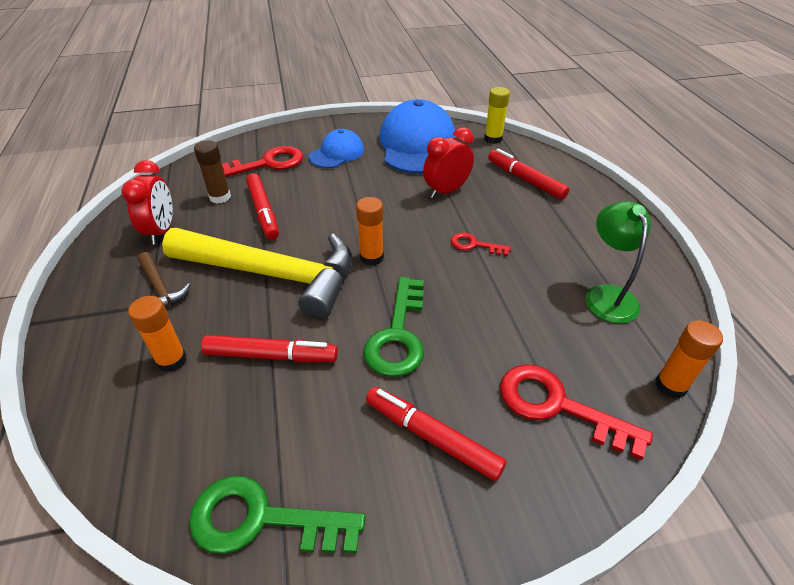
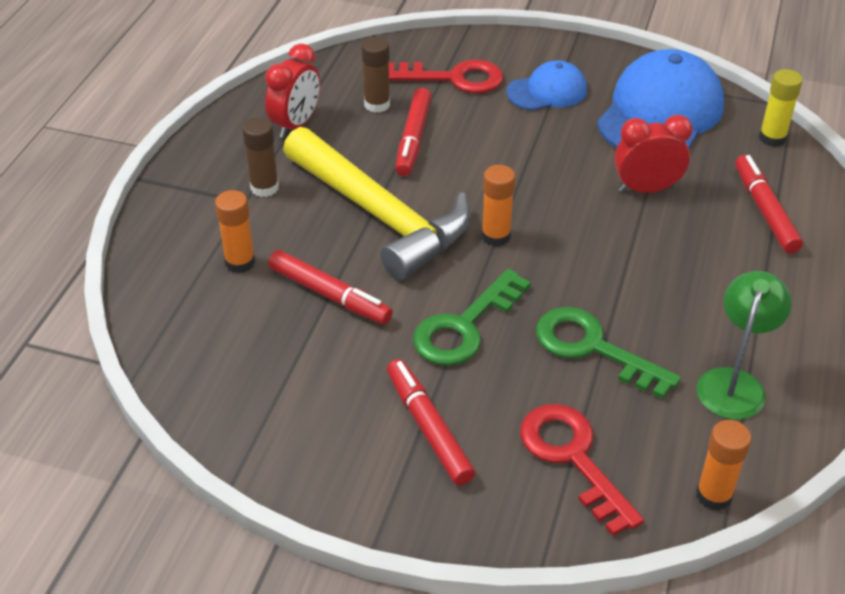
camera: 30 degrees right, 0 degrees up
(160, 288) = (264, 188): brown hammer -> brown glue stick
(261, 519) = (244, 422): green key -> green key (593, 348)
(474, 245) = (625, 266): red key -> none

